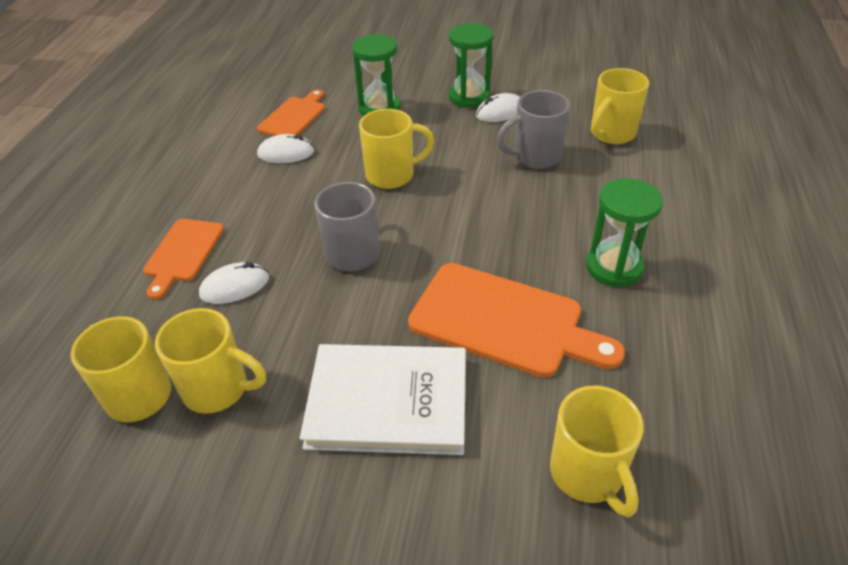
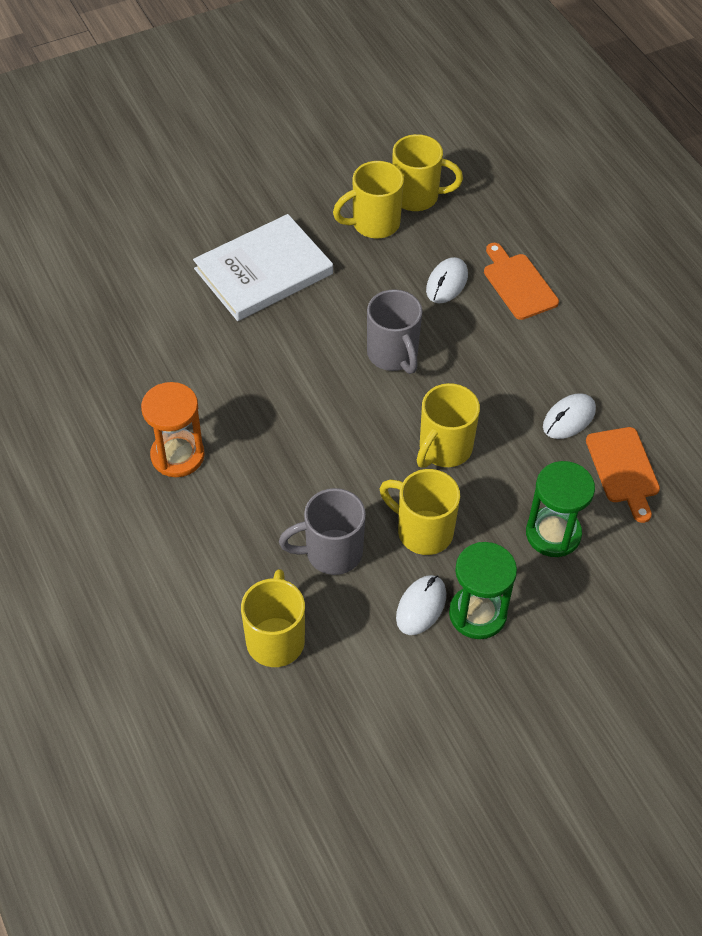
camera: 140 degrees right, 10 degrees up
(504, 321) = (231, 362): orange cutting board -> none
(535, 157) = (331, 553): grey mug -> grey mug turned 135 degrees counterclockwise
(588, 475) = (114, 296): yellow mug -> yellow mug (422, 531)
(614, 267) = (177, 455): green hourglass -> orange hourglass

